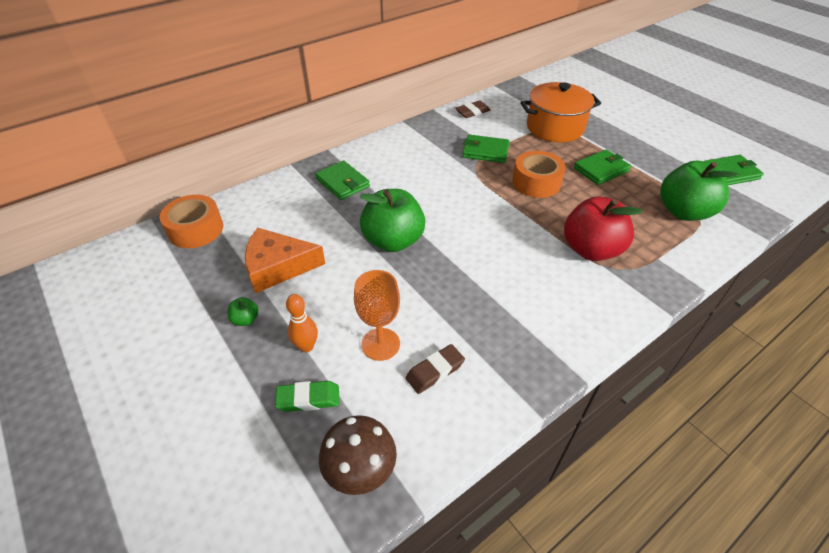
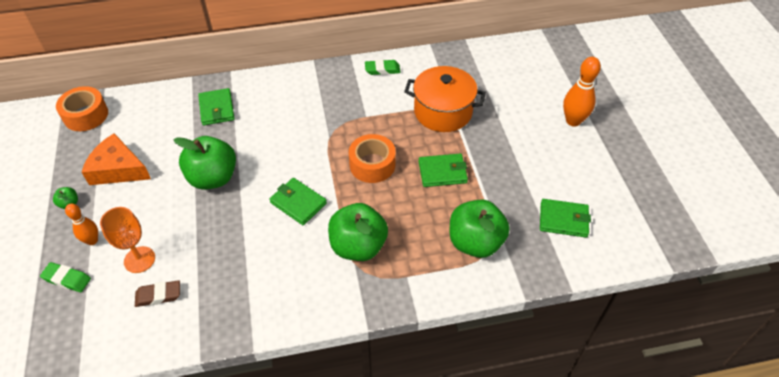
camera: 25 degrees right, 5 degrees up
(360, 470) = (62, 341): brown mushroom -> none
(472, 112) = (382, 69): brown eraser -> green eraser
(485, 151) = (357, 117): green wallet -> green wallet (298, 203)
(591, 250) = (358, 246): red apple -> green apple
(660, 106) = (573, 121): none -> orange bowling pin

